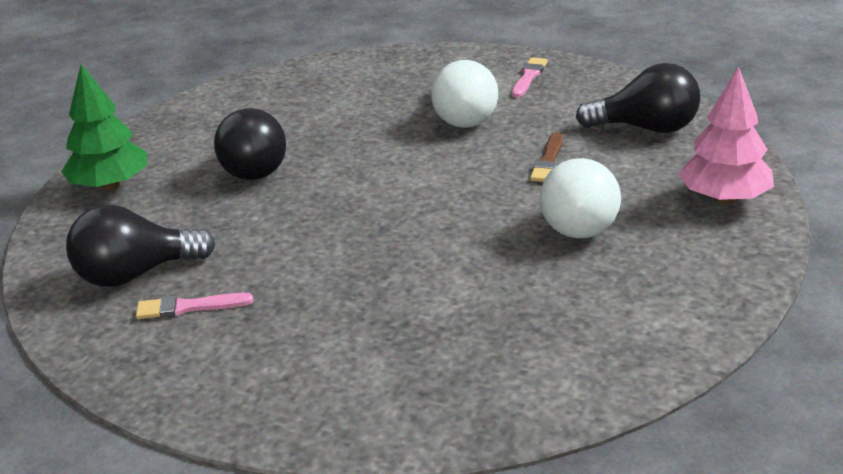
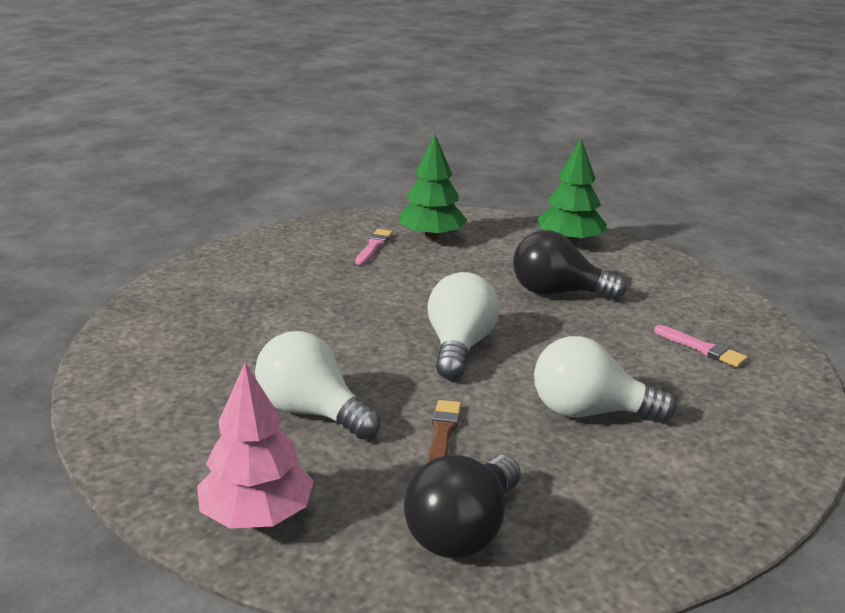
camera: 110 degrees right, 5 degrees down
(136, 274) = (432, 237): black light bulb -> green tree
(406, 188) = (459, 347): none -> white light bulb
(529, 77) = (682, 493): pink brush -> pink brush (702, 348)
(548, 161) = (443, 433): brown brush -> brown brush turned 60 degrees clockwise

